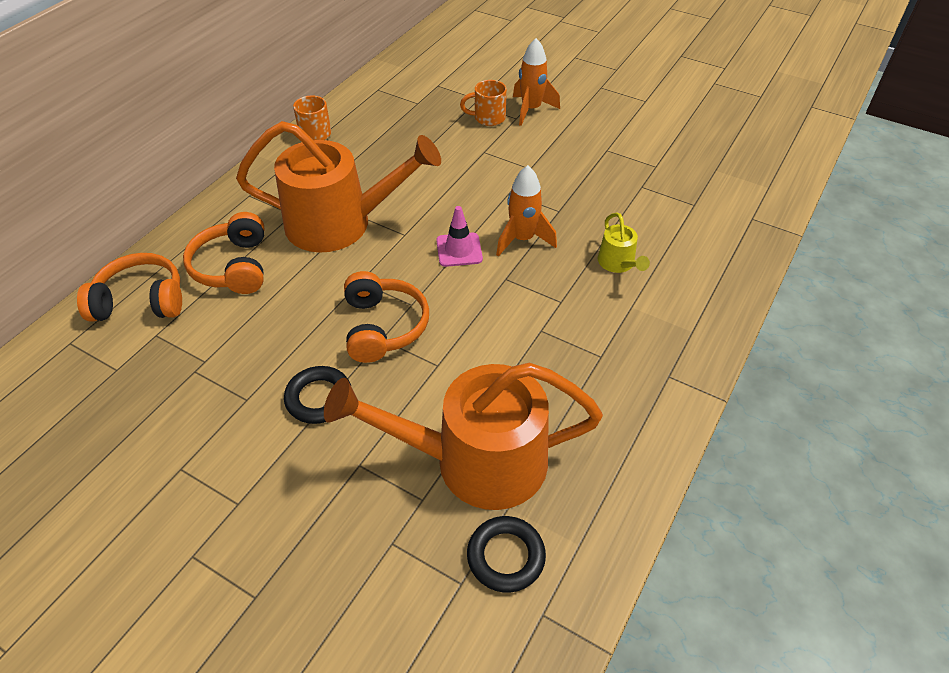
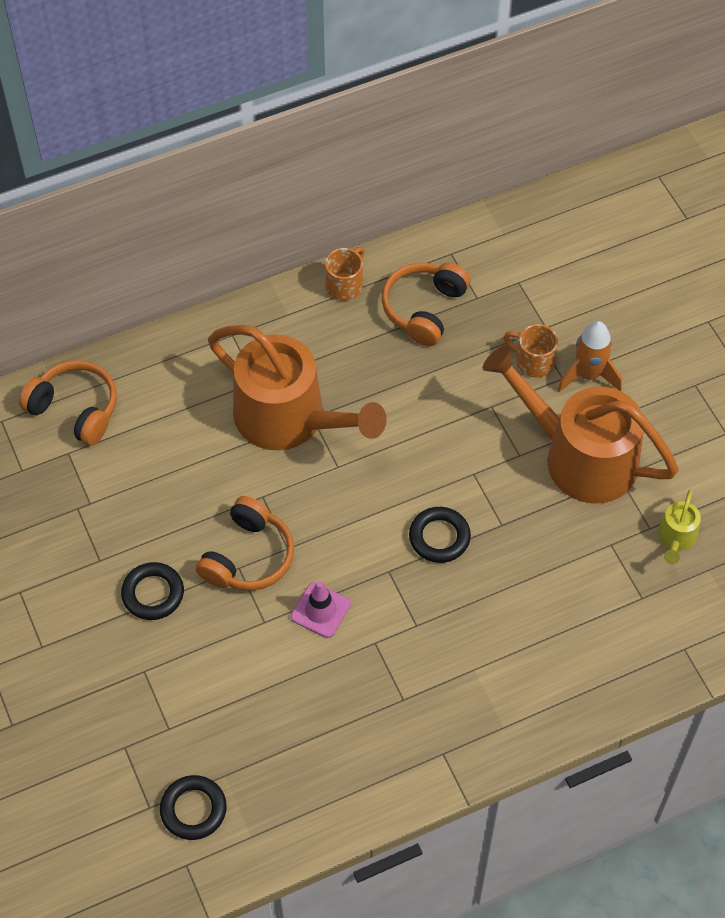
camera: 35 degrees right, 10 degrees up
(233, 267) = (169, 415): orange headphones -> orange headphones (424, 309)
(459, 250) = (372, 514): pink traffic cone -> pink traffic cone (320, 610)
(476, 461) = (229, 724): orange watering can -> orange watering can (580, 456)
(522, 239) = (439, 537): orange rocket -> black ring
(618, 263) = (503, 618): yellow watering can -> yellow watering can (676, 538)

